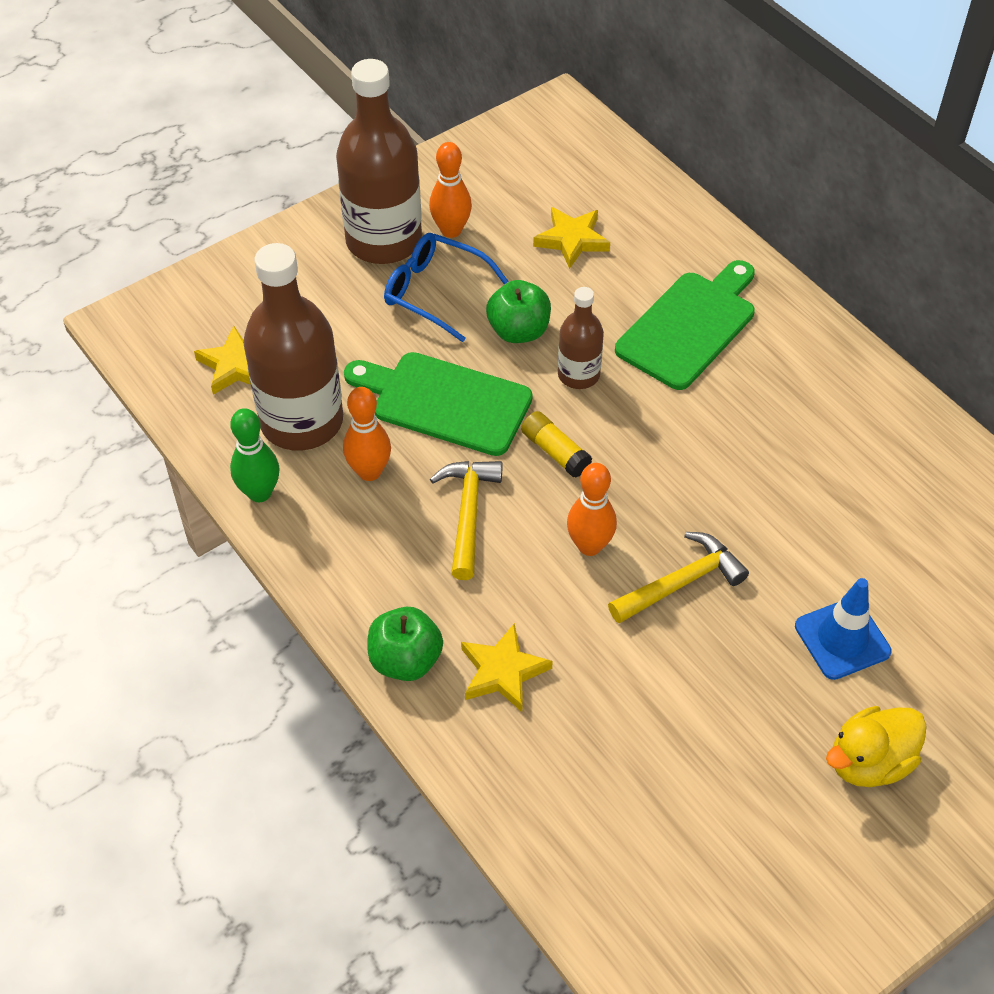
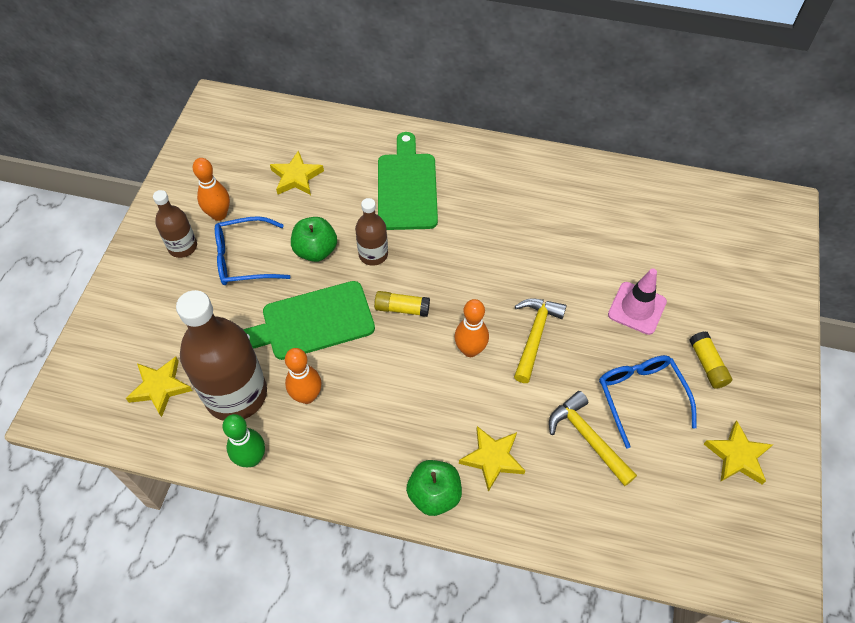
camera: 40 degrees left, 5 degrees up
(383, 241) = (183, 247): brown bottle -> brown bottle, size x0.52
(468, 514) = (388, 380): yellow hammer -> yellow hammer (588, 438)
(744, 734) = (640, 396): none -> blue glasses
(799, 884) = (737, 456): none -> yellow star
(842, 639) = (637, 308): blue traffic cone -> pink traffic cone
(869, 762) = (707, 364): yellow duck -> yellow glue stick

